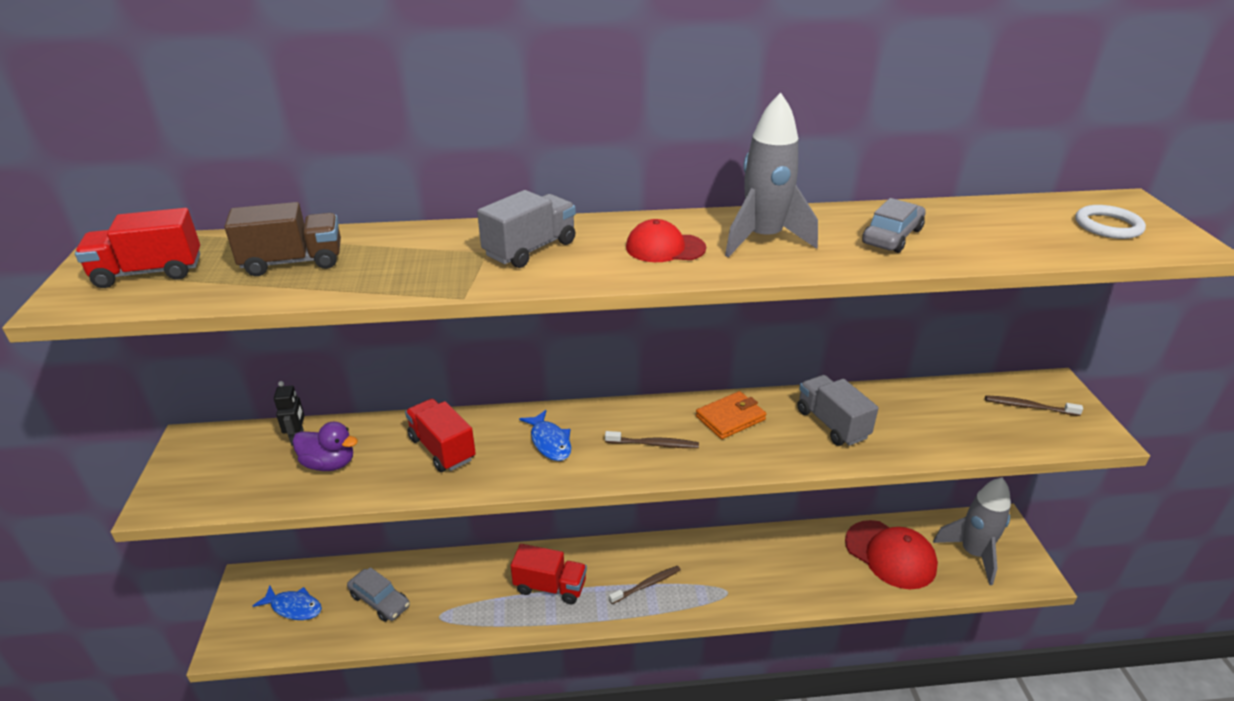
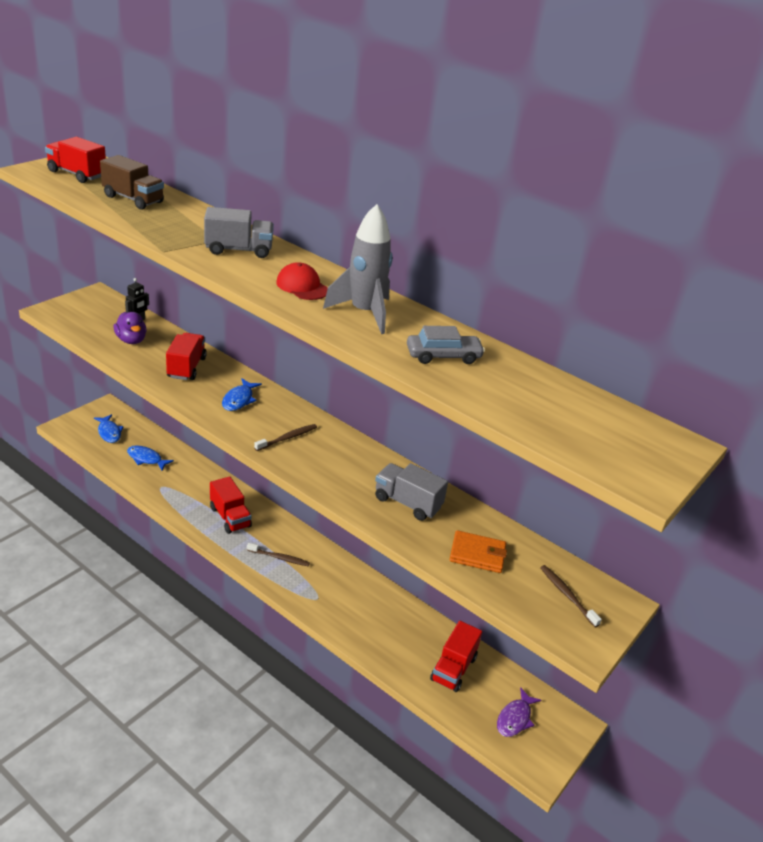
camera: 40 degrees right, 0 degrees up
(380, 601) = (146, 459): grey car -> blue fish
(654, 444) = (287, 438): brown toothbrush -> brown toothbrush turned 90 degrees counterclockwise
(730, 418) = (353, 457): orange wallet -> orange wallet (477, 554)
(832, 424) = (407, 503): grey truck -> grey truck turned 75 degrees counterclockwise
(890, 554) = (453, 668): red cap -> red truck
(973, 553) = (515, 718): grey rocket -> purple fish
(1108, 226) = (615, 441): white ring -> none

